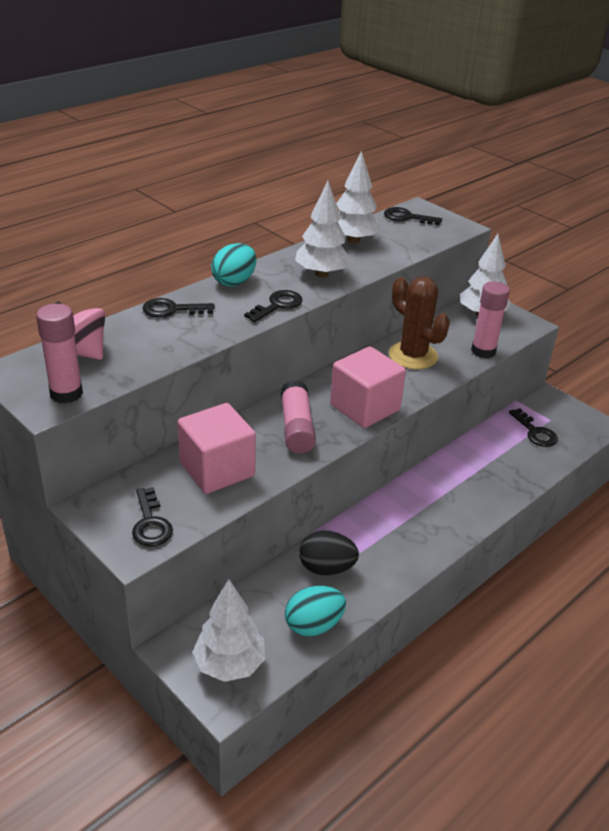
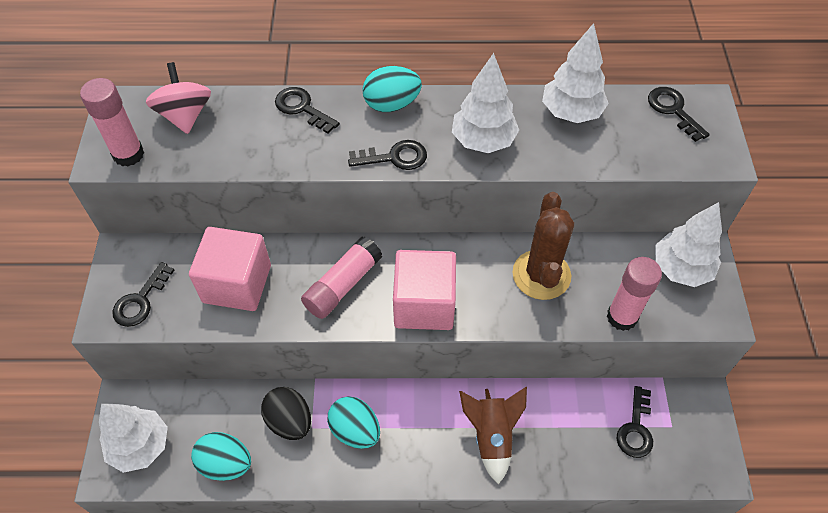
camera: 45 degrees right, 20 degrees up
(379, 542) = (355, 430): none -> turquoise egg
(465, 488) = (491, 436): none -> brown rocket

